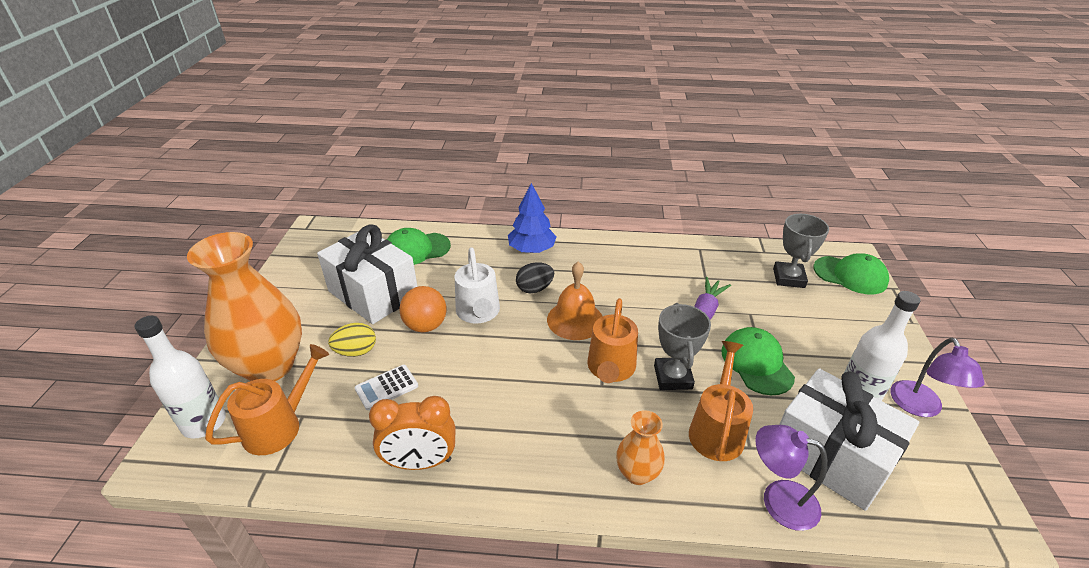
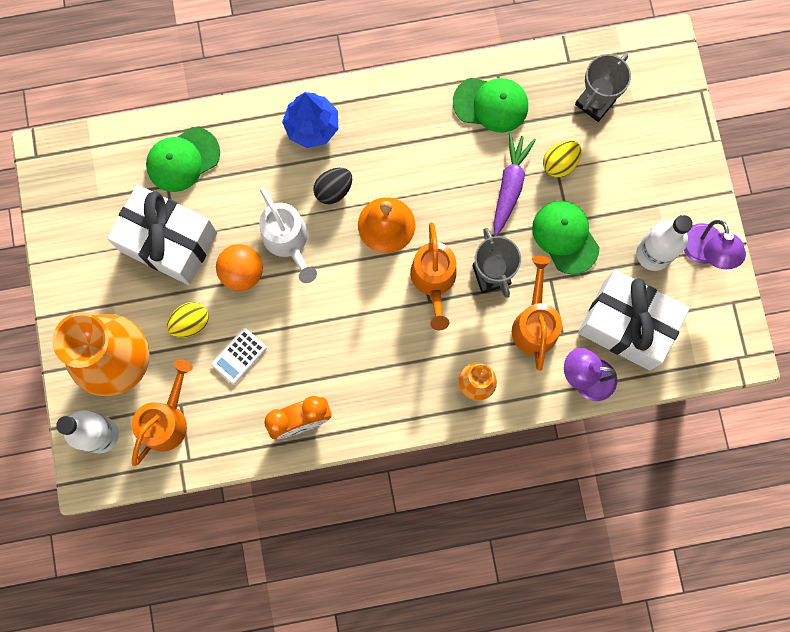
camera: 15 degrees left, 40 degrees up
(753, 310) = (560, 163): none -> yellow egg
(788, 278) = (595, 102): grey trophy -> grey trophy turned 45 degrees clockwise
(850, 275) = (659, 80): green cap -> green cap (491, 104)

